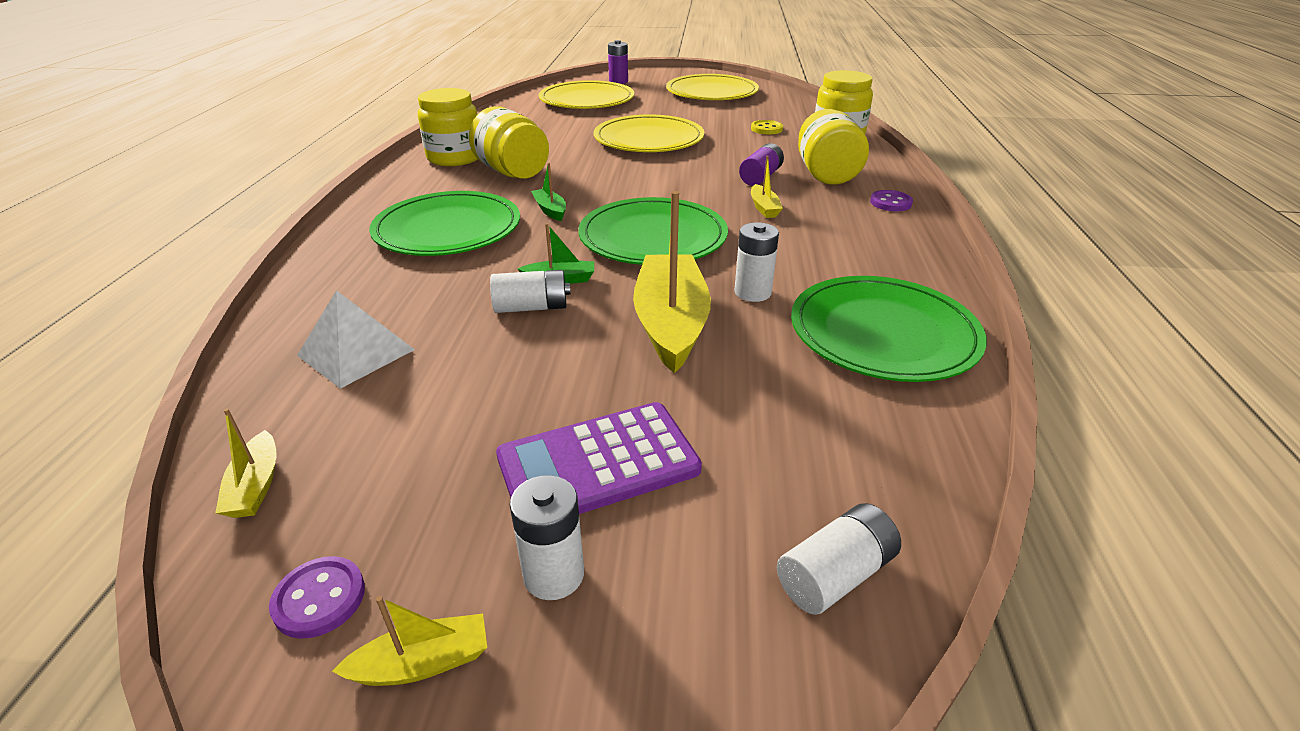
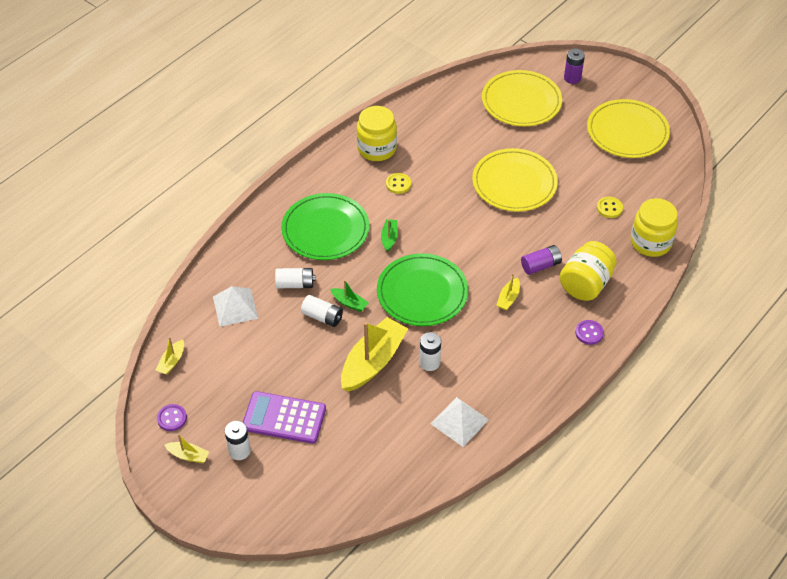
camera: 35 degrees right, 15 degrees up
(512, 172) = (398, 184): yellow jar -> yellow button
(835, 574) = (320, 503): white battery -> white battery (295, 284)
(883, 333) = (459, 421): green plate -> white pyramid

